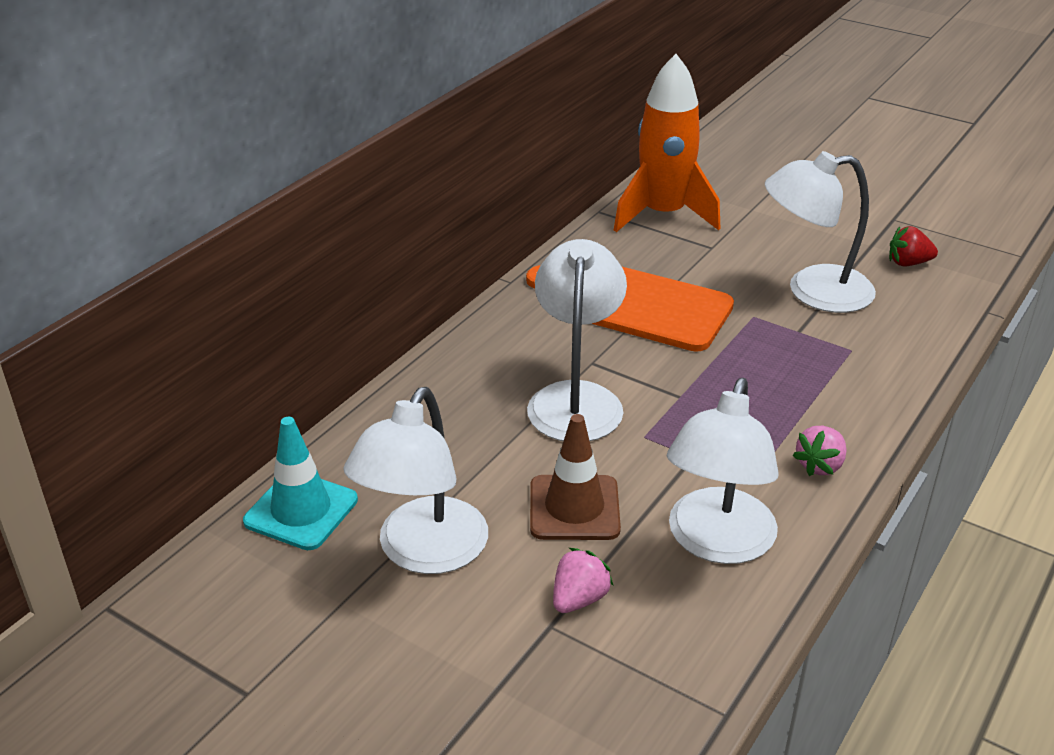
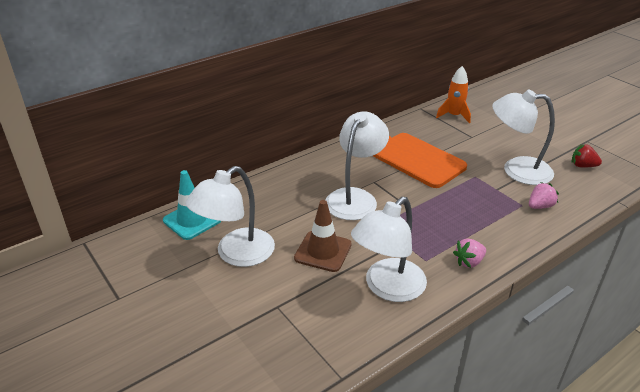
camera: 20 degrees right, 0 degrees up
(579, 599) = (299, 297): pink strawberry -> pink strawberry (540, 206)
(663, 215) = (454, 116): orange rocket -> orange rocket, size x0.59

